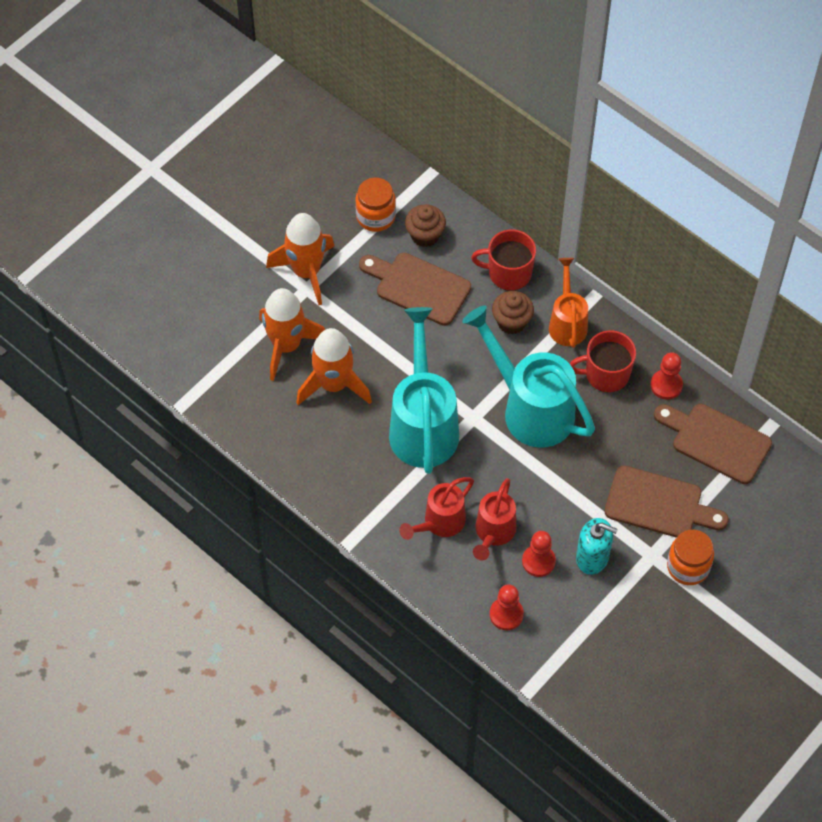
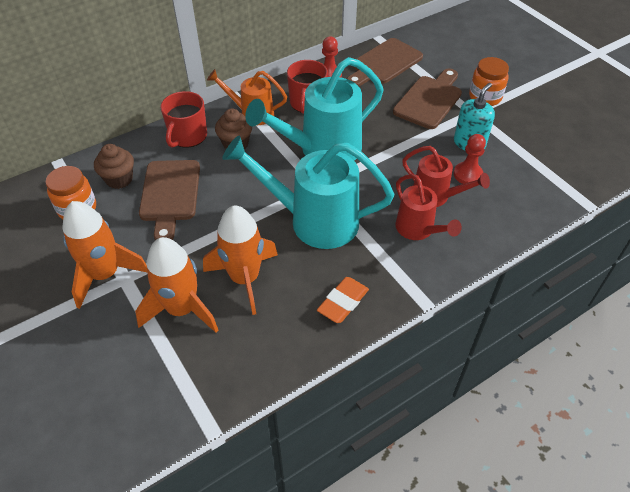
camera: 75 degrees left, 10 degrees down
(330, 472) = (343, 302): none -> orange eraser
(418, 287) = (170, 194): brown cutting board -> brown cutting board turned 45 degrees counterclockwise
(506, 614) = (516, 204): red pawn -> none

